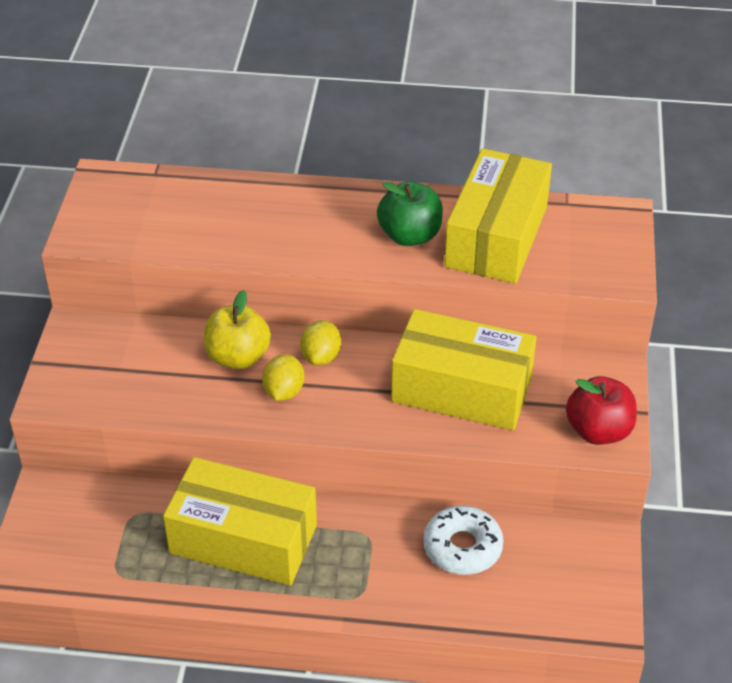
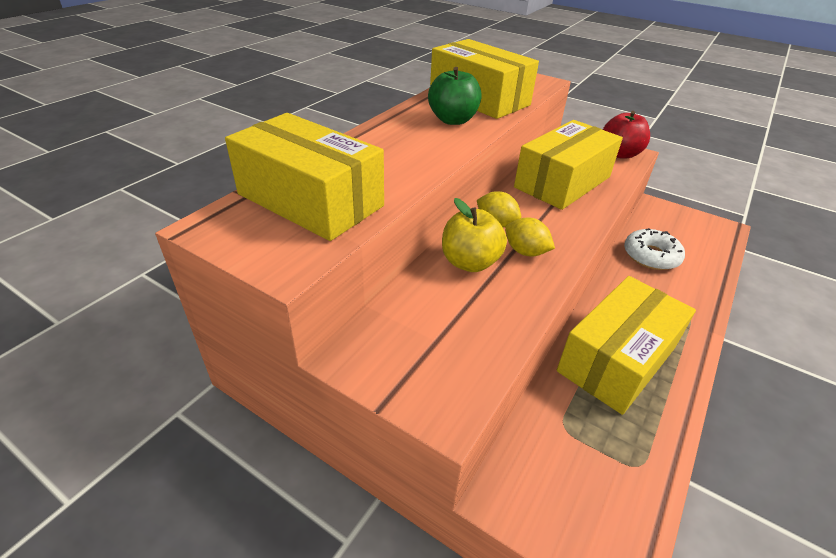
camera: 65 degrees left, 5 degrees down
(172, 209) = (310, 200): none -> yellow box

